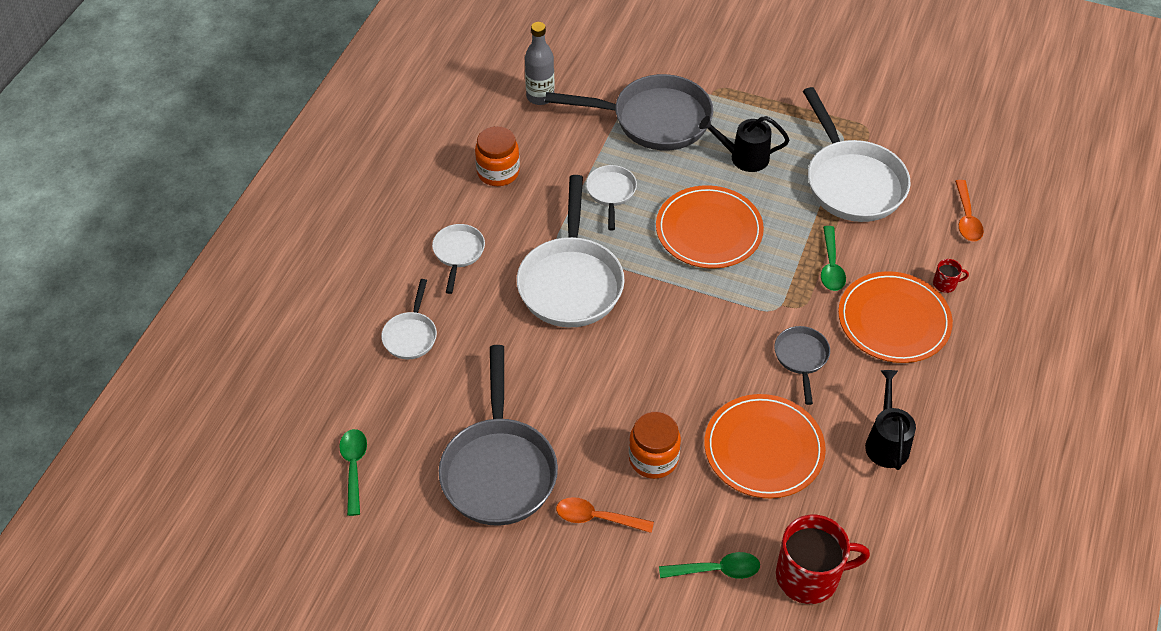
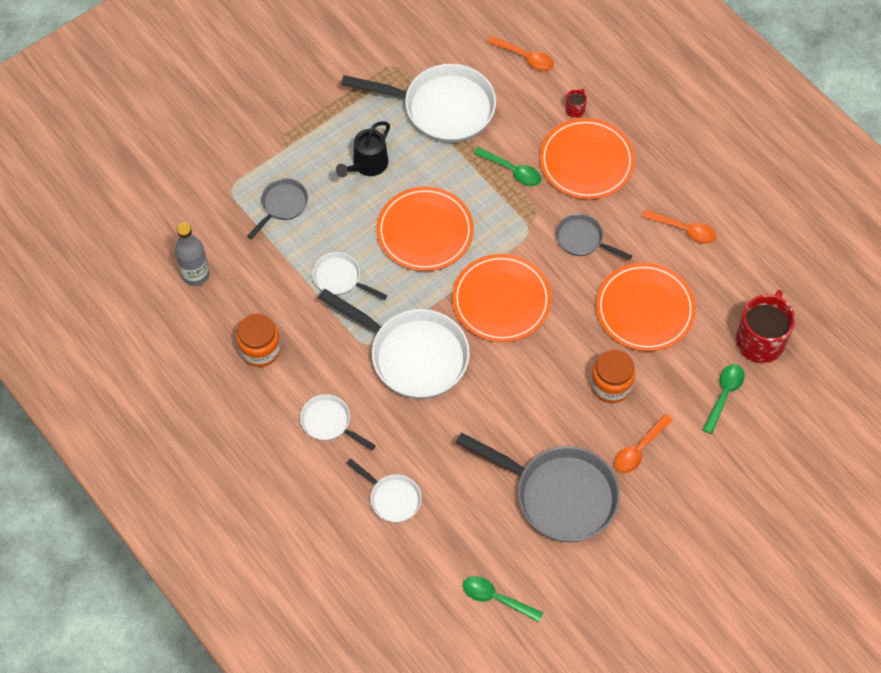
camera: 60 degrees left, 10 degrees up
(654, 119) = (282, 205): grey pan -> grey pan, size x0.50
(681, 323) = (501, 300): none -> orange plate
(886, 442) = (684, 230): black watering can -> orange spoon

